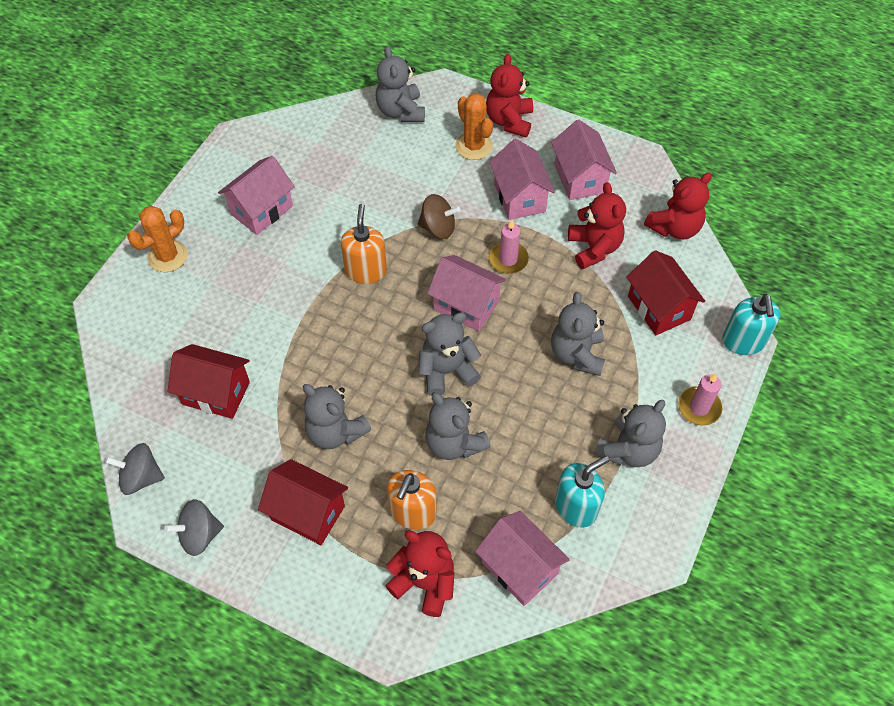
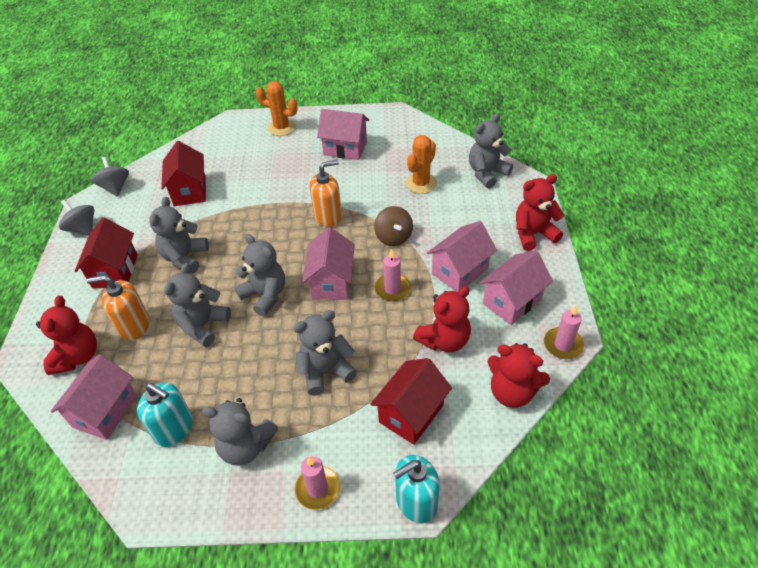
camera: 65 degrees right, 10 degrees down
(474, 146) = (489, 224): orange cactus -> orange cactus (421, 183)
(647, 169) = (563, 345): none -> pink candle

